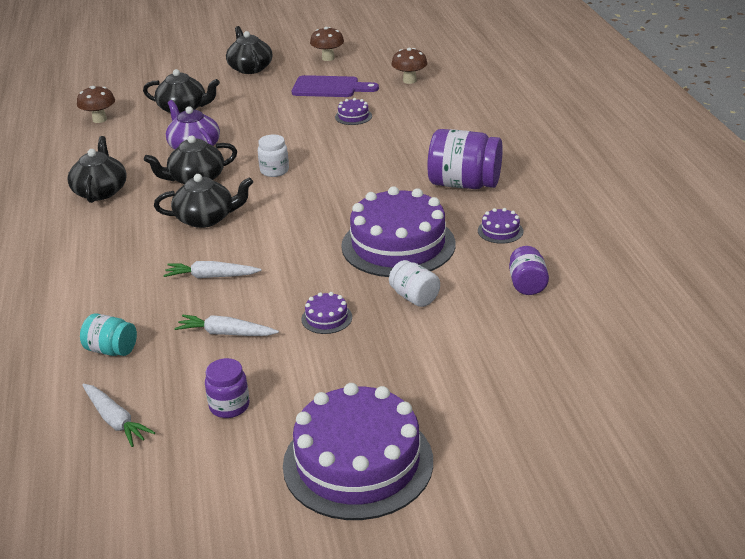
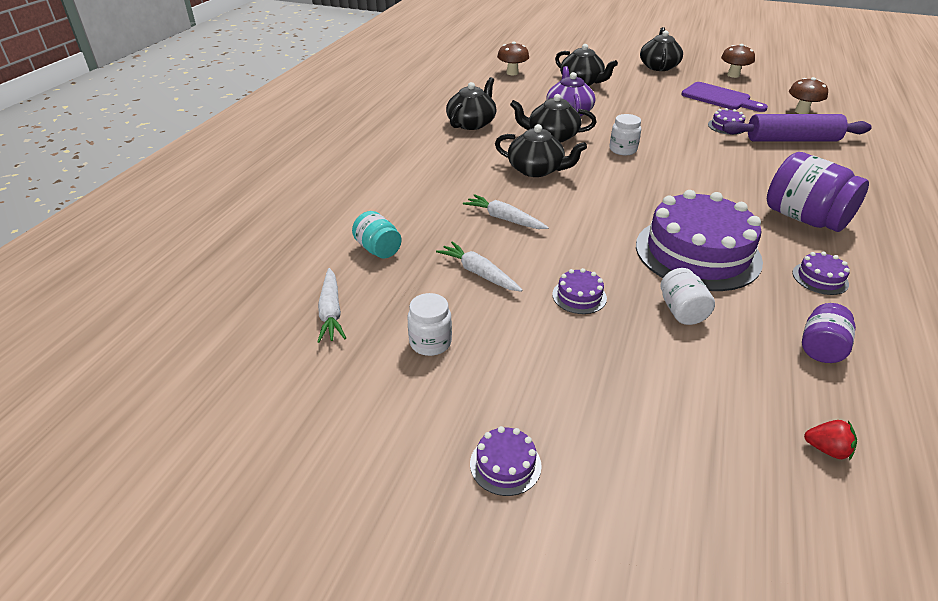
camera: 30 degrees right, 5 degrees up
(229, 406) = (430, 343): purple jar -> white jar
(358, 462) = (505, 464): purple cake -> purple cake, size x0.41
(416, 113) = (792, 140): none -> purple rolling pin
(564, 352) = (826, 449): none -> red strawberry

